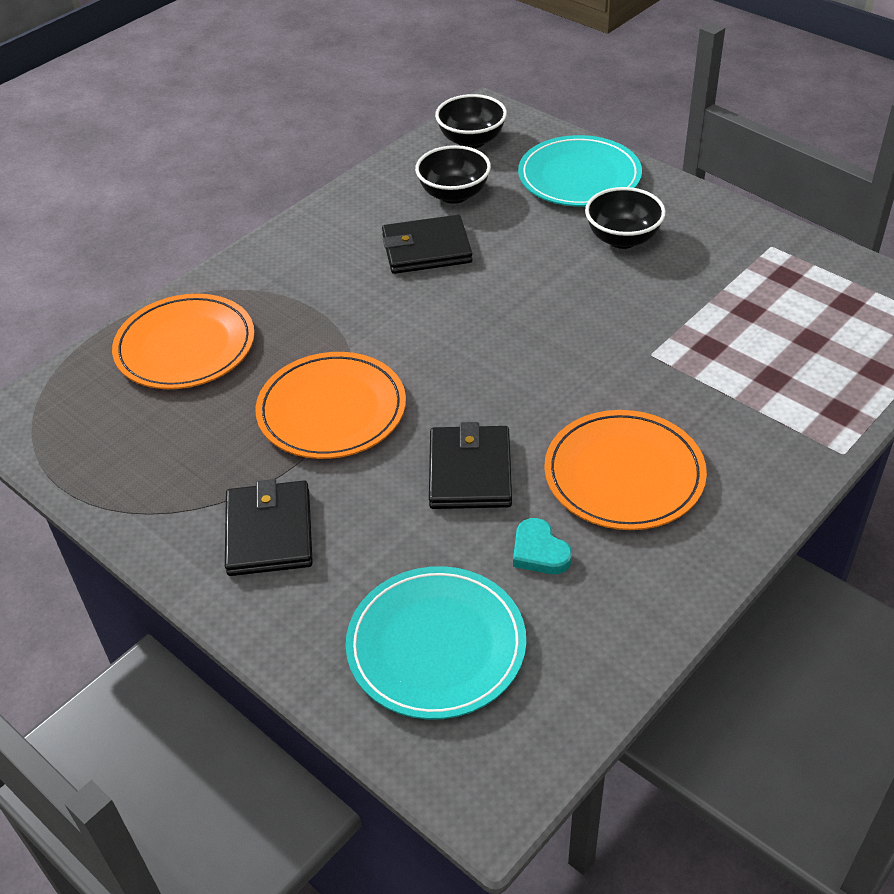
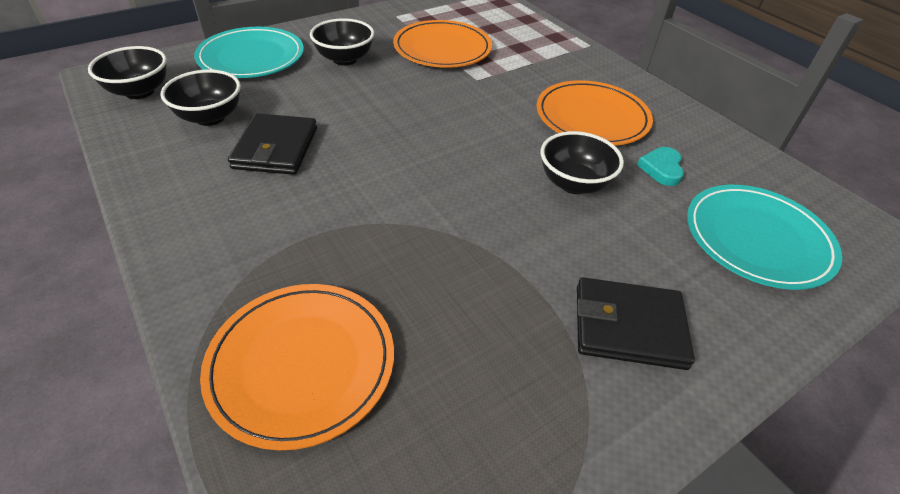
camera: 80 degrees left, 0 degrees up
(331, 410) = (470, 251): orange plate -> orange plate (442, 48)
(470, 472) = (574, 183): black wallet -> black bowl
(539, 551) = (661, 169): turquoise heart -> turquoise heart turned 120 degrees clockwise

